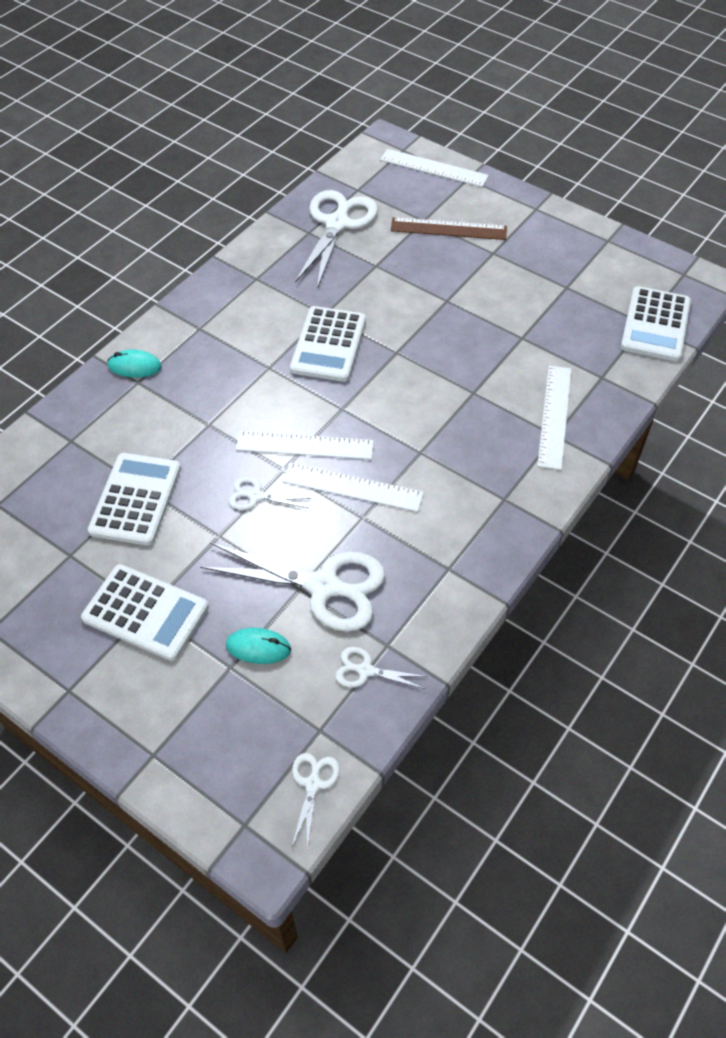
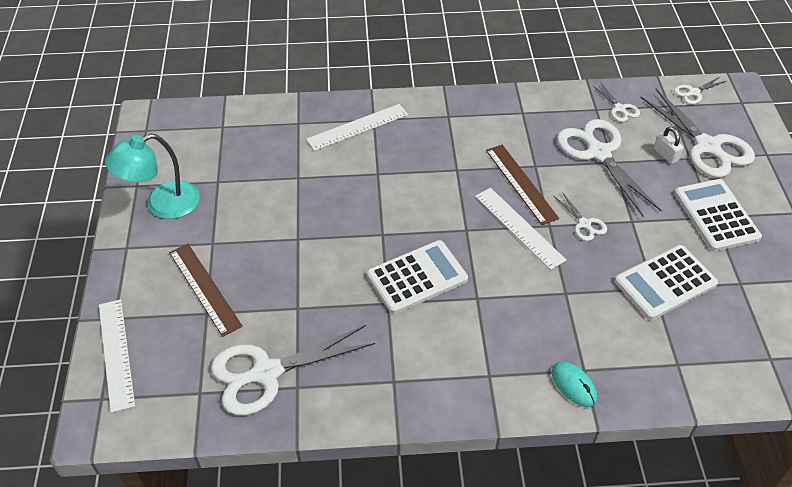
camera: 130 degrees left, 5 degrees down
(226, 703) = (707, 146): none -> white scissors
(258, 647) = (665, 155): turquoise mouse -> white padlock
(352, 487) = (521, 183): white ruler -> brown ruler
(568, 245) = (162, 204): none -> turquoise lamp
(655, 325) = (219, 121): white calculator -> none

